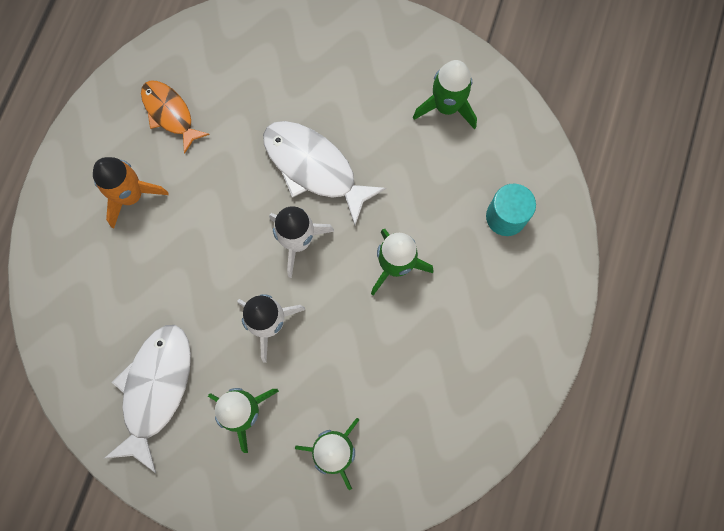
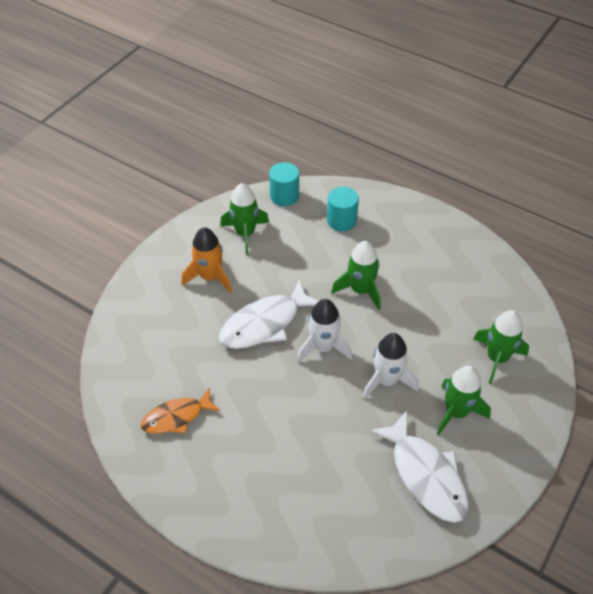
camera: 75 degrees left, 25 degrees down
(131, 196) = (243, 462): orange rocket -> orange rocket (210, 277)
(156, 389) = (425, 475): white fish -> white fish turned 150 degrees counterclockwise
(526, 135) = (284, 196): none -> turquoise cylinder

